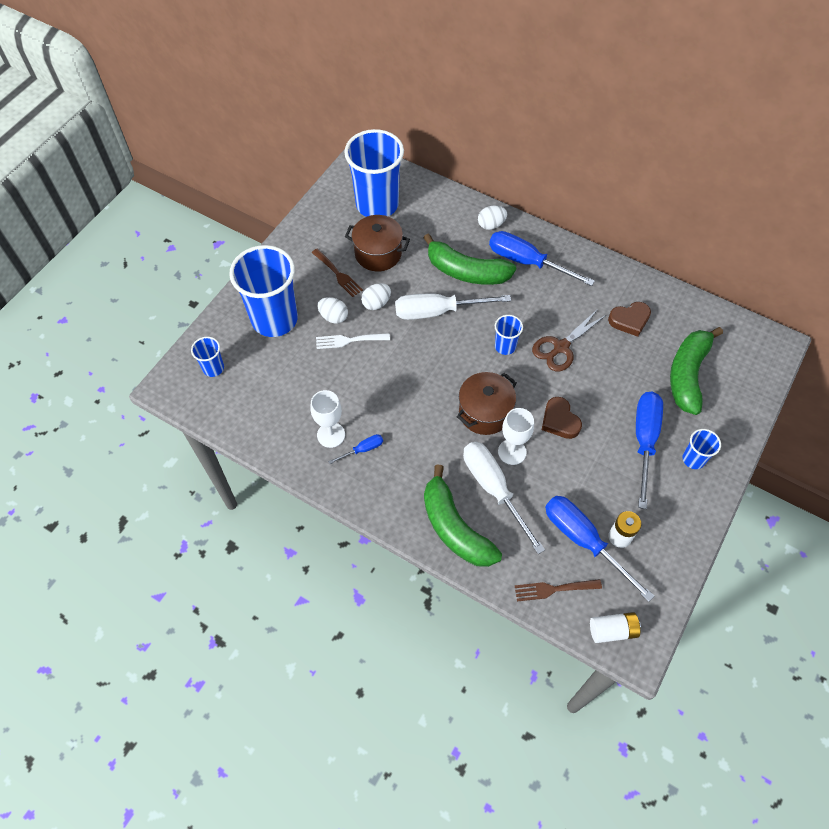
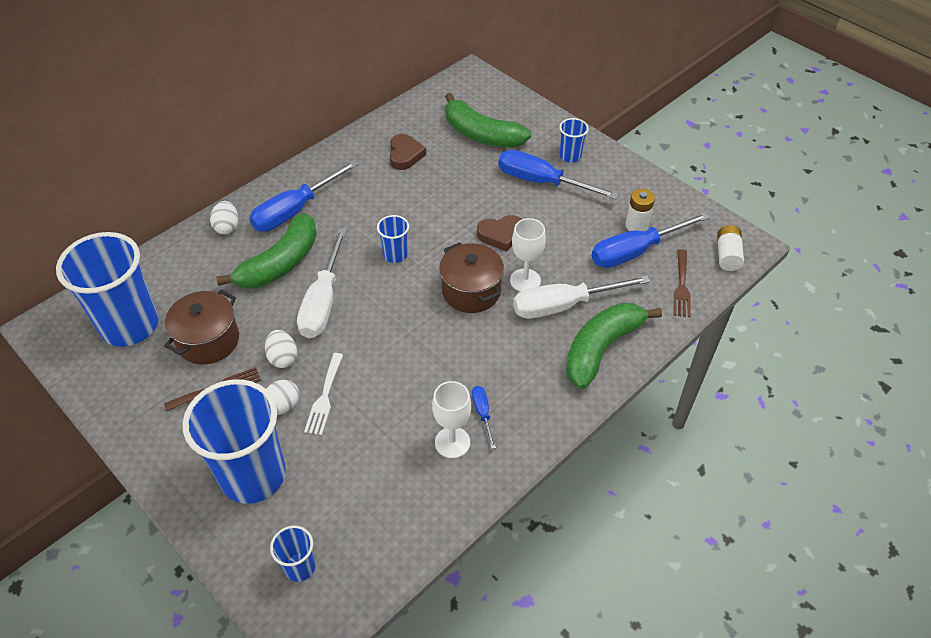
camera: 75 degrees left, 10 degrees down
(455, 528) = (601, 348): green banana -> green banana turned 150 degrees clockwise
(561, 347) = (415, 212): brown scissors -> none

